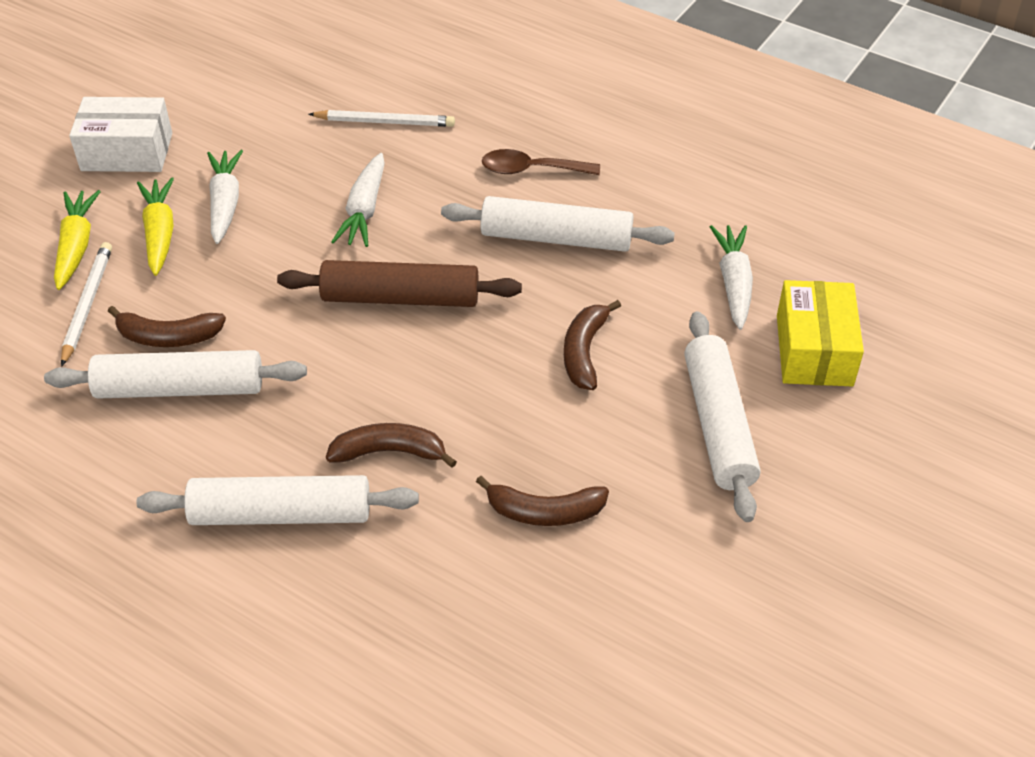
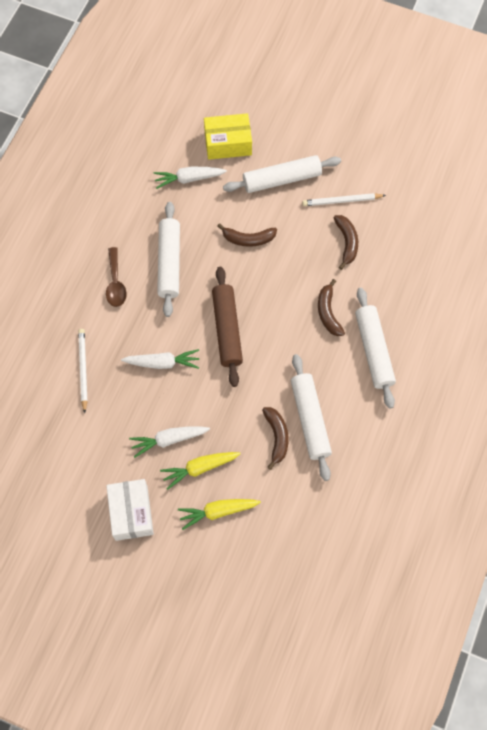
camera: 100 degrees left, 20 degrees up
(87, 305) = (262, 488): white pencil -> white pencil (342, 201)

